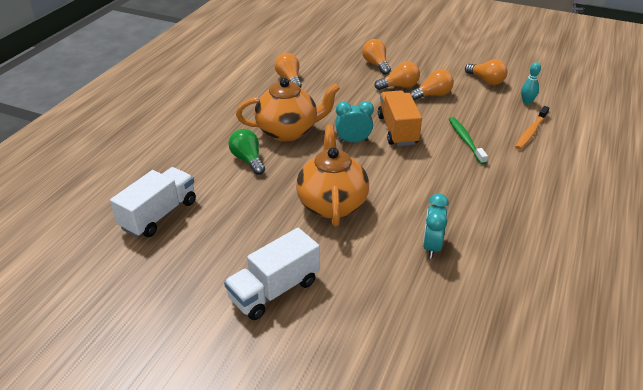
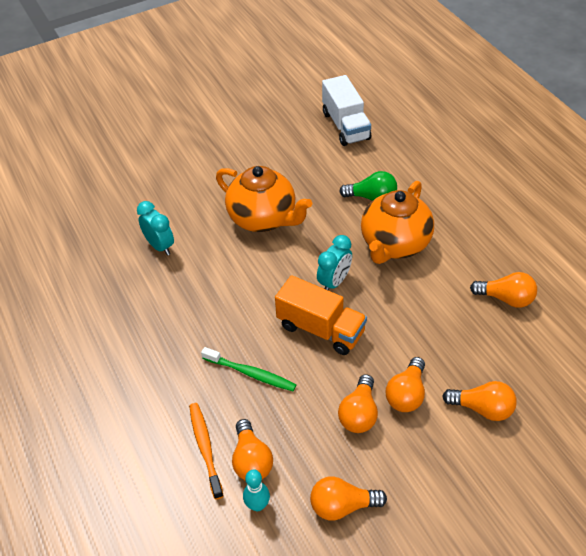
camera: 130 degrees right, 10 degrees up
(274, 290) = (213, 149): white truck -> none
(510, 114) = (251, 460): none -> orange light bulb

